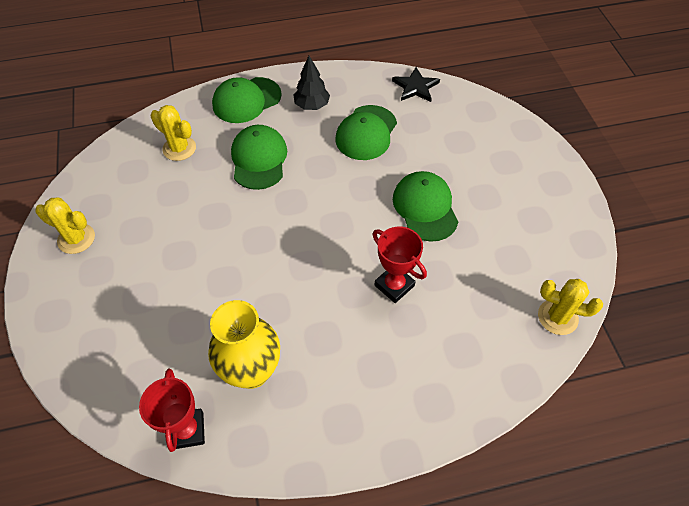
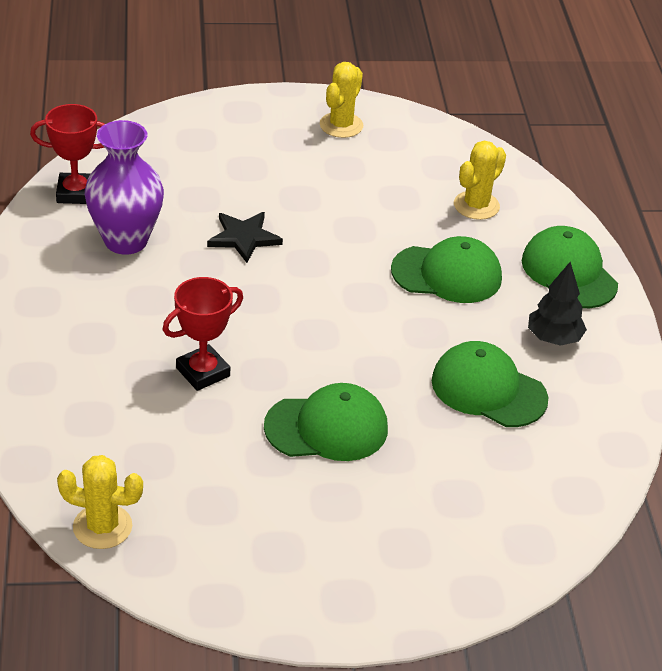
camera: 95 degrees right, 15 degrees down
(251, 371) = (126, 241): yellow vase -> purple vase
(415, 87) = (594, 468): black star -> black star (243, 238)
(557, 317) = (102, 527): yellow cactus -> yellow cactus turned 75 degrees clockwise

